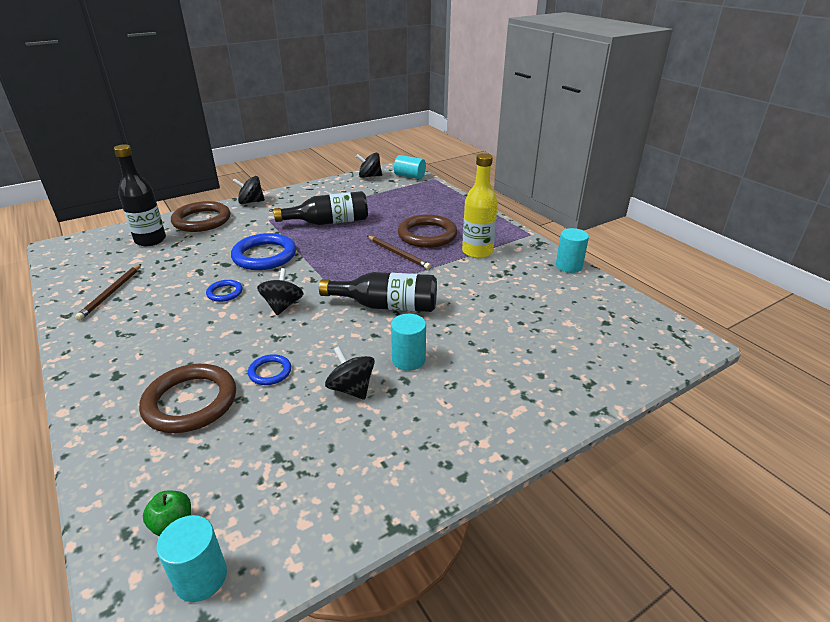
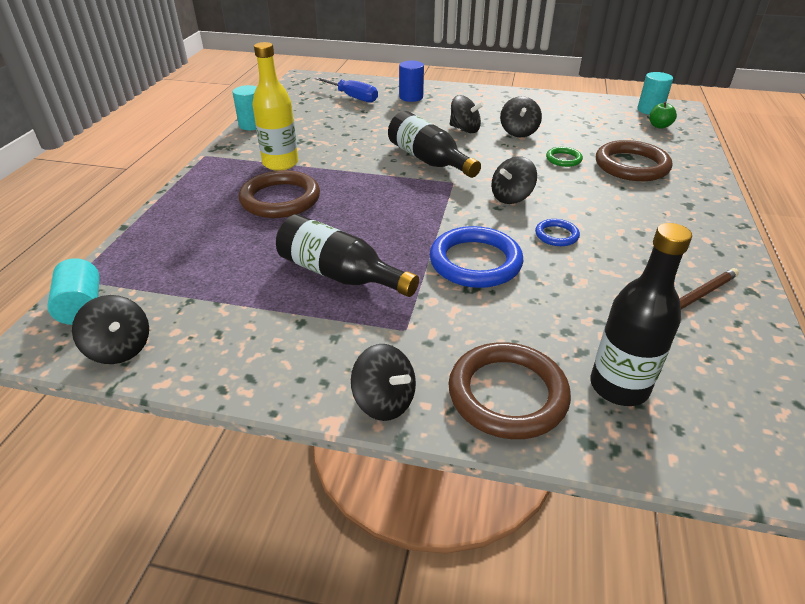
camera: 135 degrees left, 5 degrees up
(270, 372) = (563, 159): blue ring -> green ring
(398, 254) = (344, 194): brown pencil -> none
(408, 360) = (464, 129): turquoise cylinder -> black spinning top
(537, 379) = (411, 97): none -> blue cylinder
(582, 341) = (353, 97): none -> blue screwdriver

